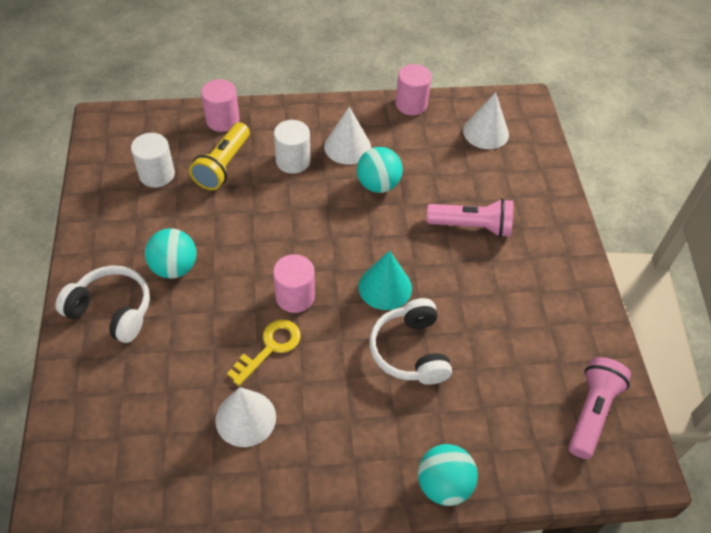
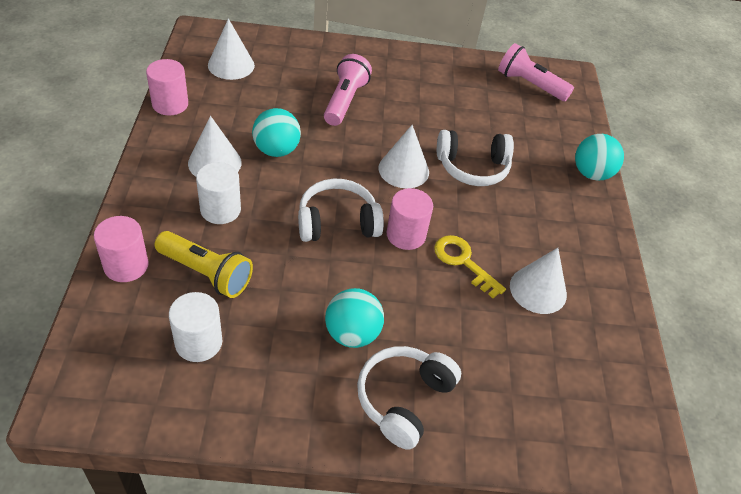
camera: 85 degrees left, 5 degrees down
(298, 242) = (337, 222): none -> white headphones
(385, 287) = (403, 170): turquoise cone -> white cone

